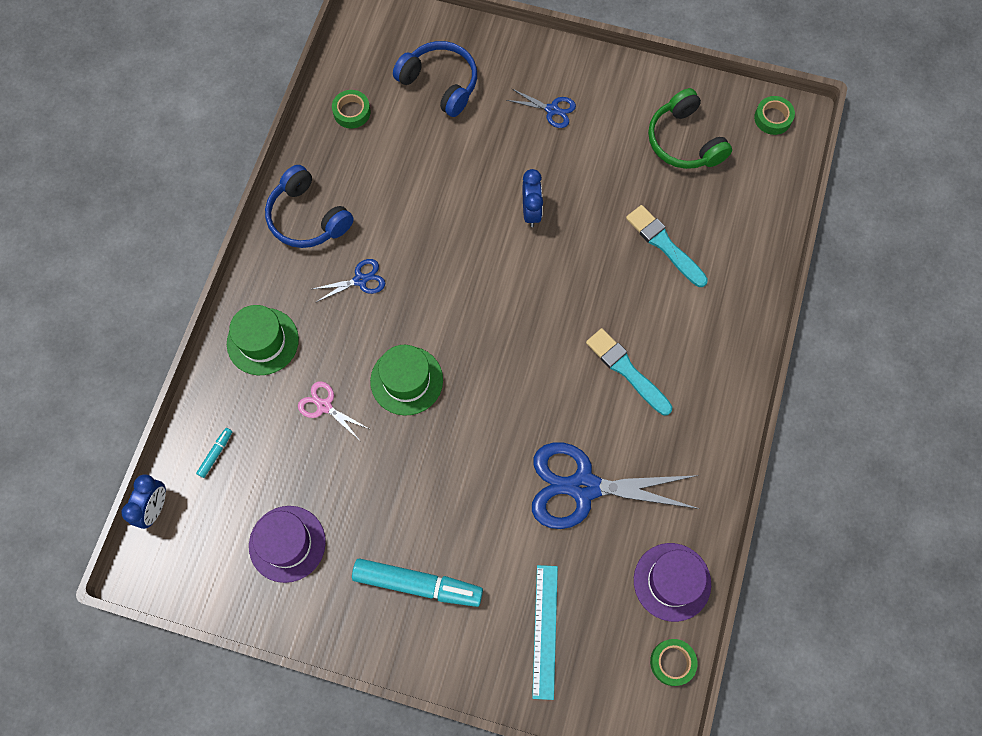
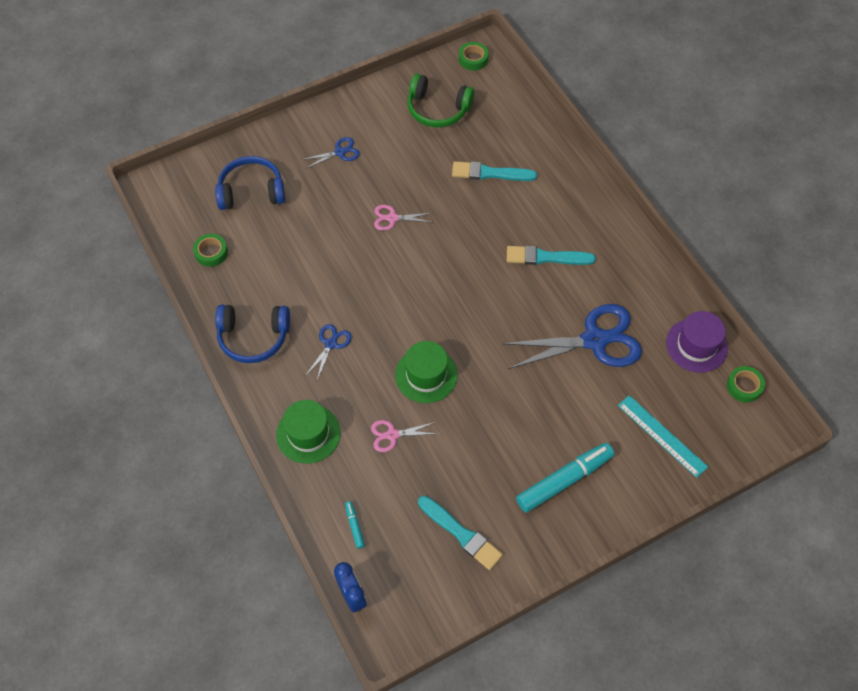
camera: 45 degrees left, 10 degrees down
(287, 543) = (461, 534): purple hat -> turquoise brush
(531, 212) = (392, 218): blue clock -> pink scissors
(583, 487) = (594, 340): blue scissors -> blue scissors turned 150 degrees counterclockwise

